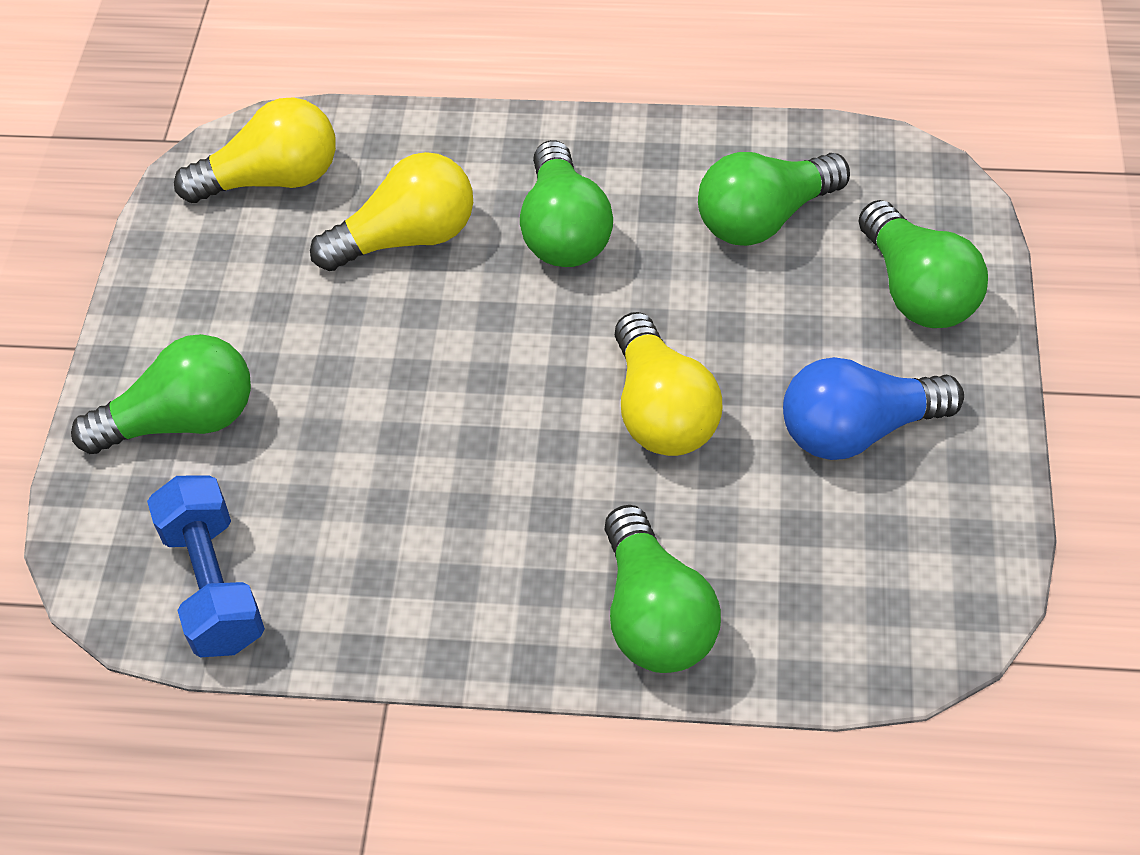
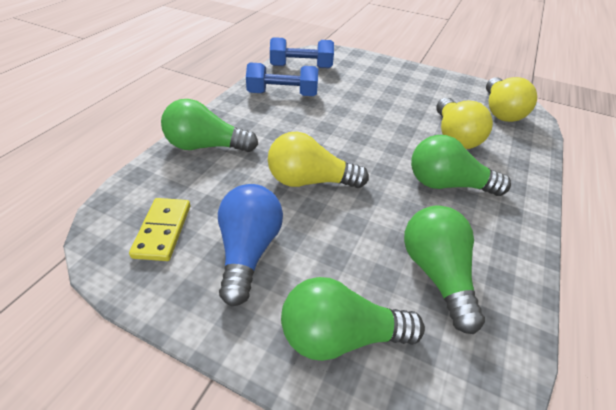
camera: 105 degrees right, 10 degrees down
(182, 421) = (374, 73): green light bulb -> none
(380, 568) = (282, 94): none -> blue dumbbell
(892, 557) = (162, 230): none -> yellow domino

